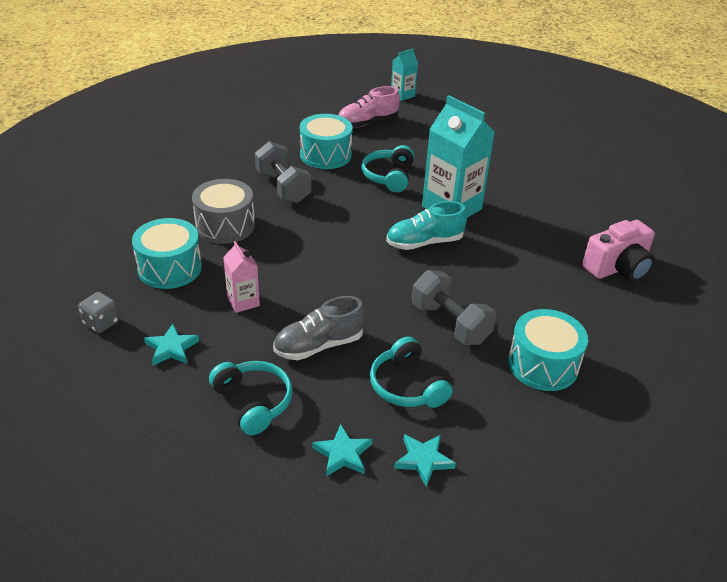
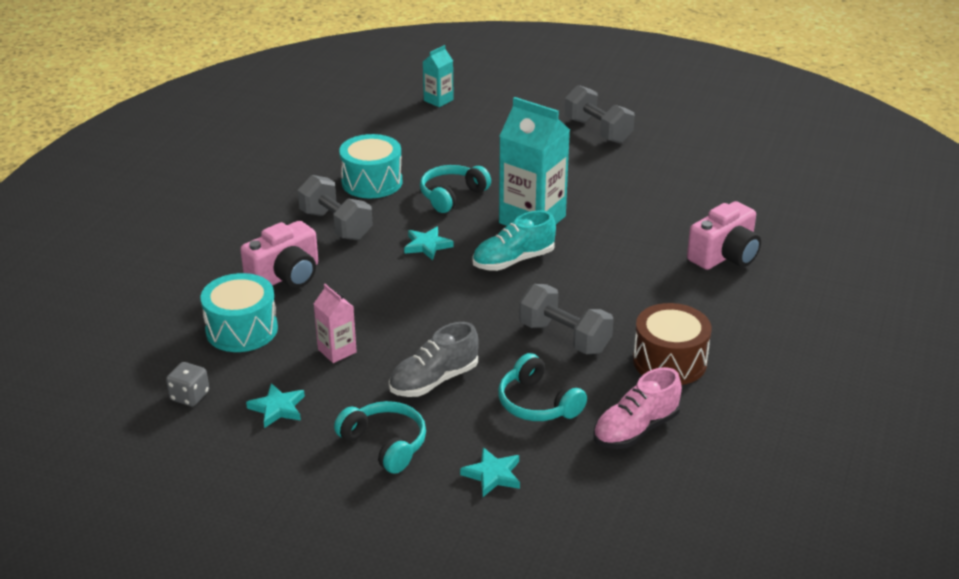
camera: 10 degrees left, 5 degrees down
(225, 225) = (286, 276): grey drum -> pink camera
(367, 123) = (408, 138): pink shoe -> pink shoe (636, 429)
(389, 176) = (452, 196): turquoise headphones -> turquoise headphones turned 45 degrees clockwise
(423, 460) = (574, 467): turquoise star -> turquoise star (427, 245)
(529, 138) = (597, 131): none -> grey dumbbell
(543, 364) = (669, 361): turquoise drum -> brown drum

